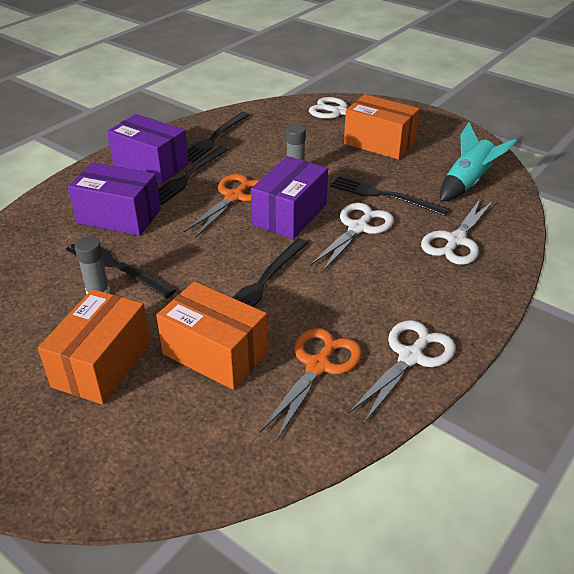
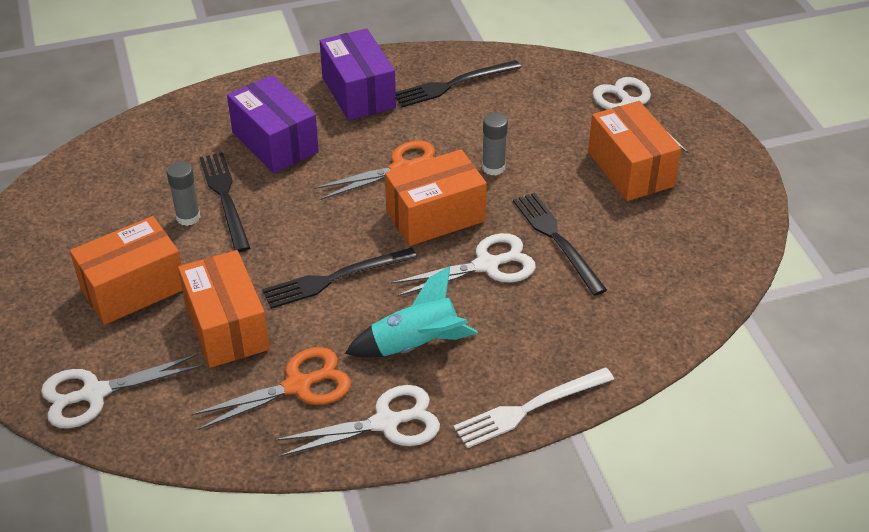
camera: 35 degrees right, 5 degrees up
(187, 177) = (380, 123): black fork -> none
(290, 214) = (435, 216): purple box -> orange box
(456, 241) = (572, 330): white scissors -> white scissors (94, 393)
(467, 184) = (670, 269): turquoise rocket -> turquoise rocket (415, 345)
(489, 298) = (529, 408): none -> white fork

